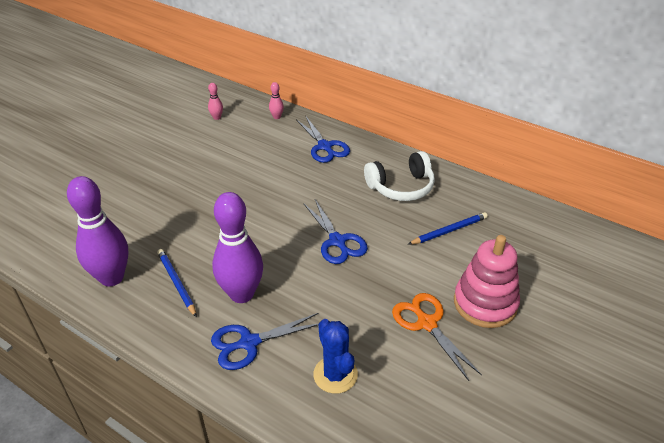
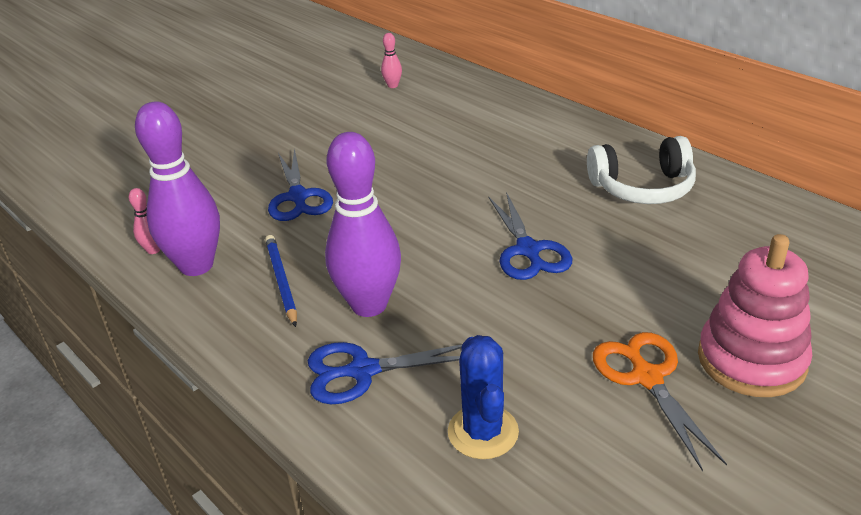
camera: 15 degrees right, 5 degrees down
(277, 117) = (476, 89): pink bowling pin -> pink bowling pin (153, 250)
(324, 146) = (537, 129): blue scissors -> blue scissors (298, 197)
(449, 231) = (708, 252): blue pencil -> none

